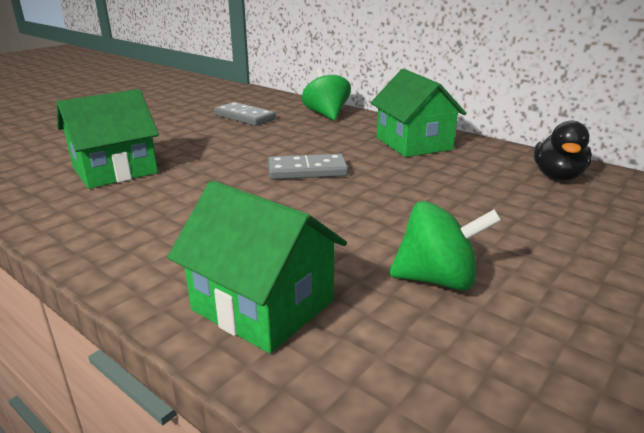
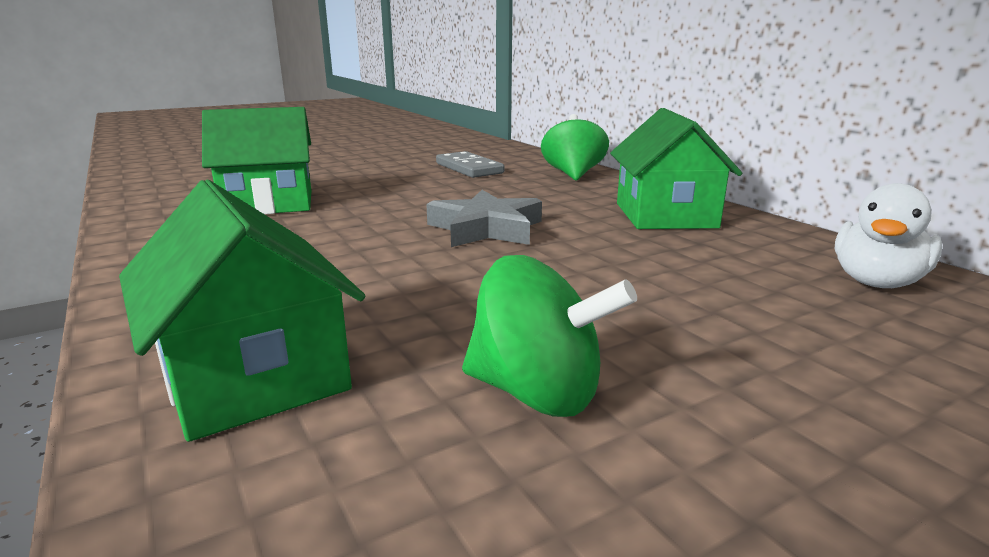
camera: 20 degrees right, 5 degrees down
(307, 170) = (486, 229): grey domino -> grey star
(557, 176) = (876, 282): black duck -> white duck

